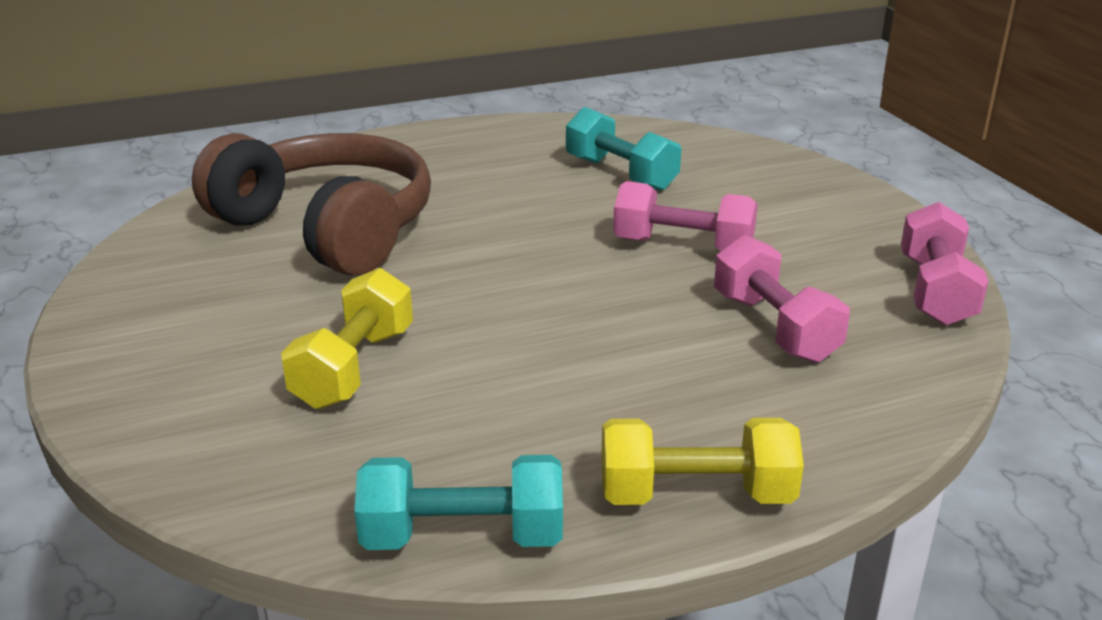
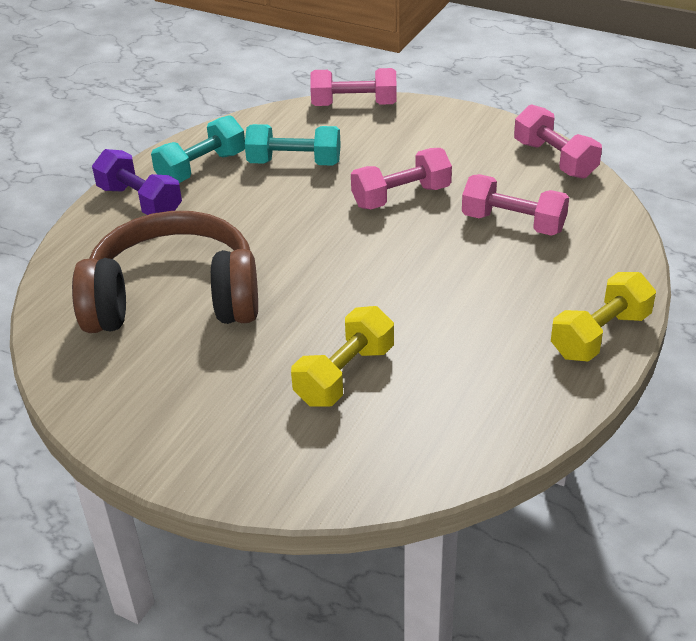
camera: 40 degrees left, 10 degrees up
(354, 367) = (344, 375): yellow dumbbell -> yellow dumbbell turned 60 degrees clockwise
(432, 147) = (140, 201): none -> purple dumbbell
(463, 537) = (537, 422): turquoise dumbbell -> turquoise dumbbell (201, 168)
(766, 152) = (354, 104): none -> pink dumbbell

